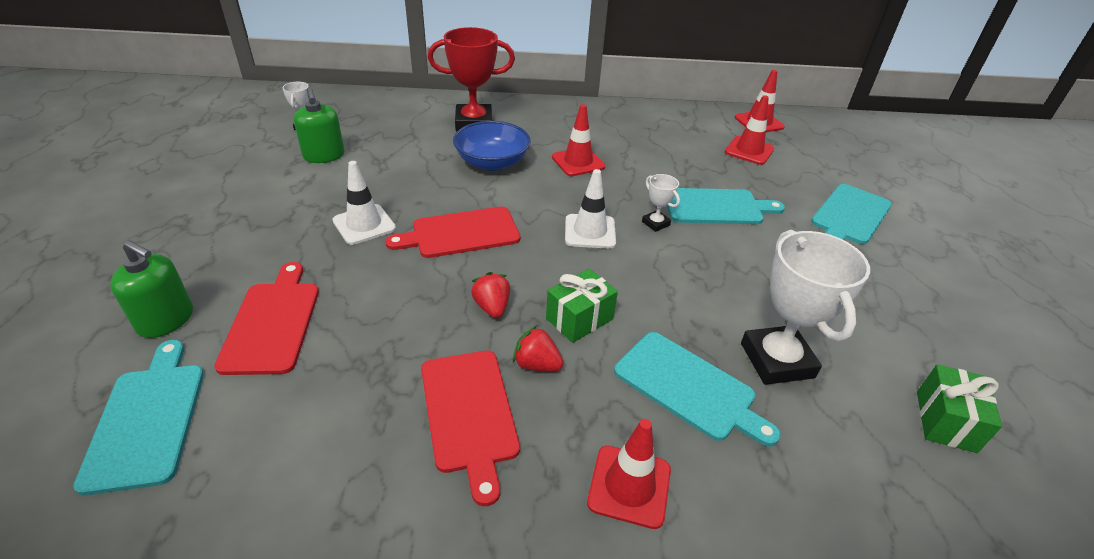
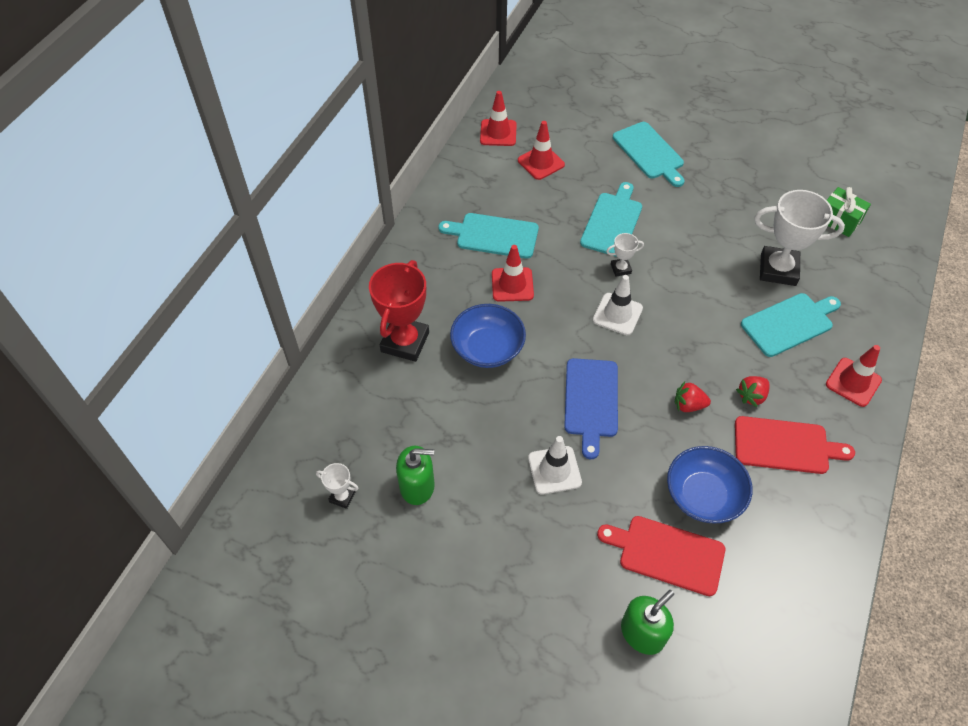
camera: 65 degrees left, 15 degrees up
(147, 419) = (749, 642): turquoise cutting board -> turquoise cutting board (494, 235)
(362, 341) = (703, 495): none -> blue bowl
(461, 233) = (591, 401): red cutting board -> blue cutting board
(579, 319) = (714, 357): green gift -> none

